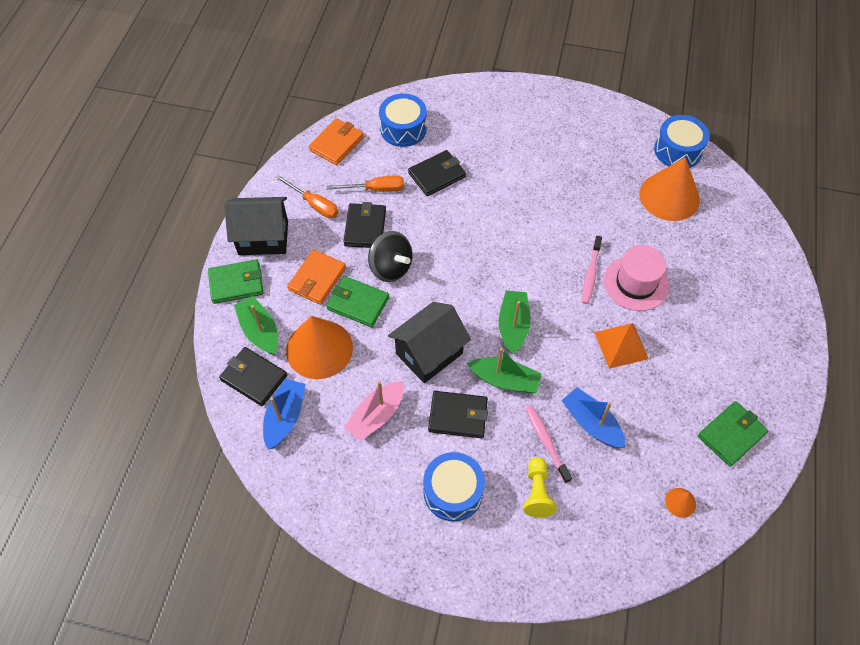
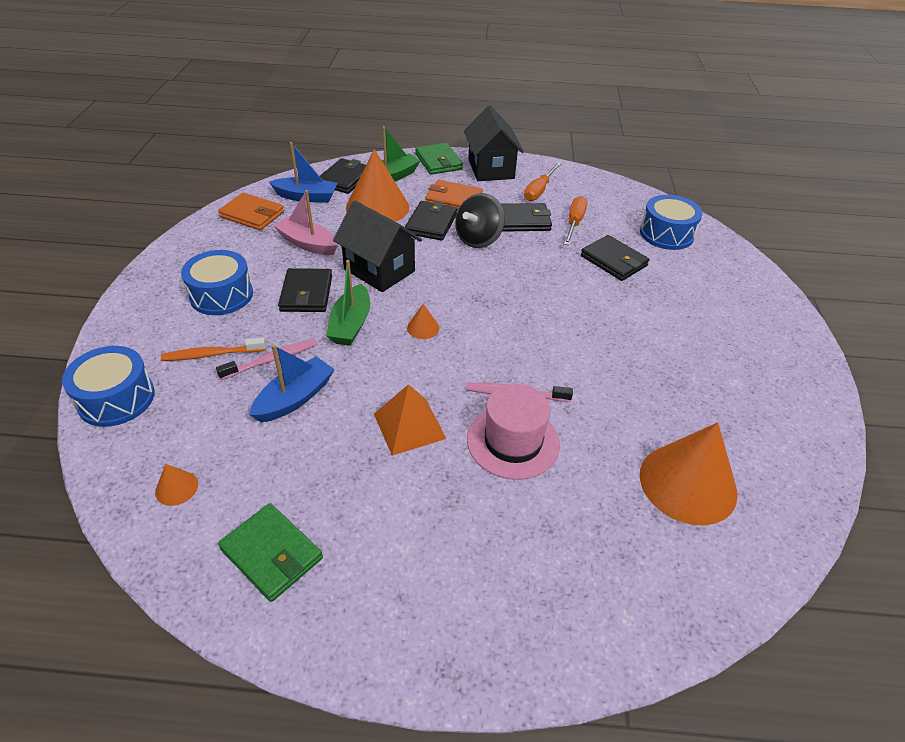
camera: 80 degrees right, 15 degrees down
(337, 144) = (621, 196): orange wallet -> orange wallet (252, 214)
(358, 303) = (431, 224): green wallet -> black wallet
(376, 189) = (574, 223): orange screwdriver -> orange screwdriver turned 150 degrees counterclockwise
(513, 326) = (423, 328): green boat -> orange cone
(537, 492) = (212, 354): yellow pawn -> orange toothbrush
(678, 150) = (790, 496): blue drum -> blue drum (116, 399)

